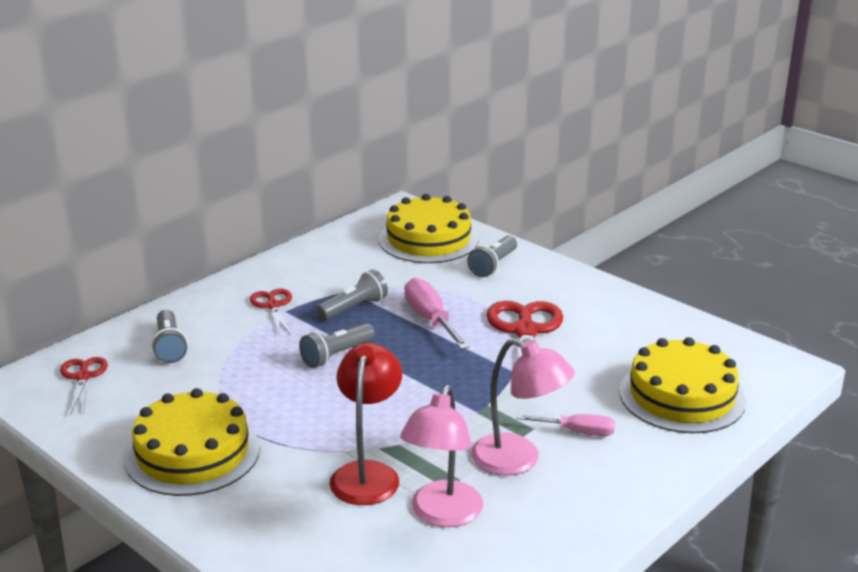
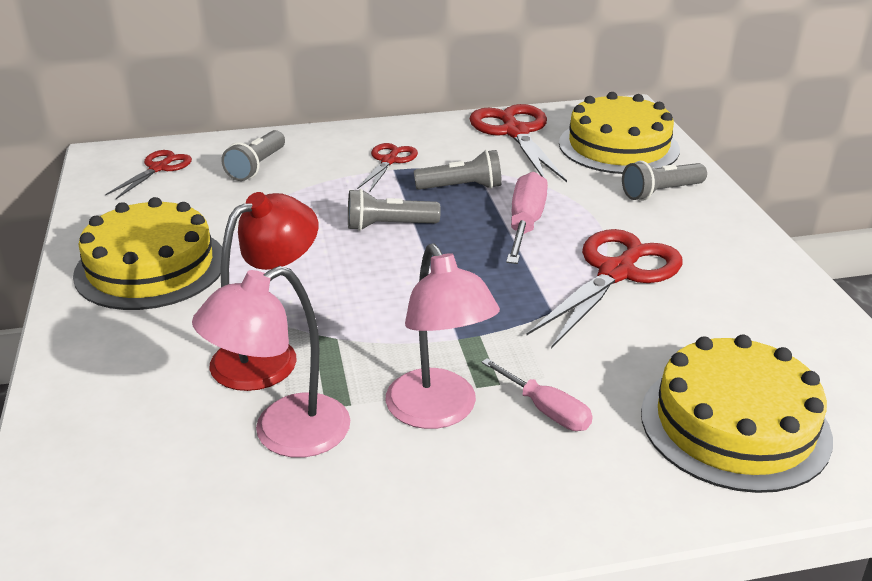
camera: 35 degrees right, 5 degrees up
(342, 252) = (515, 132): none -> red scissors

